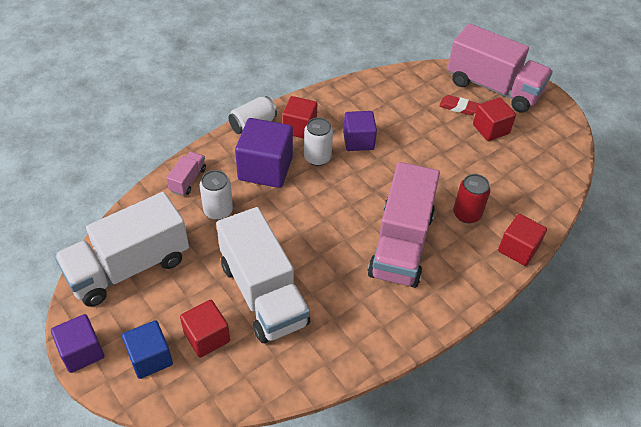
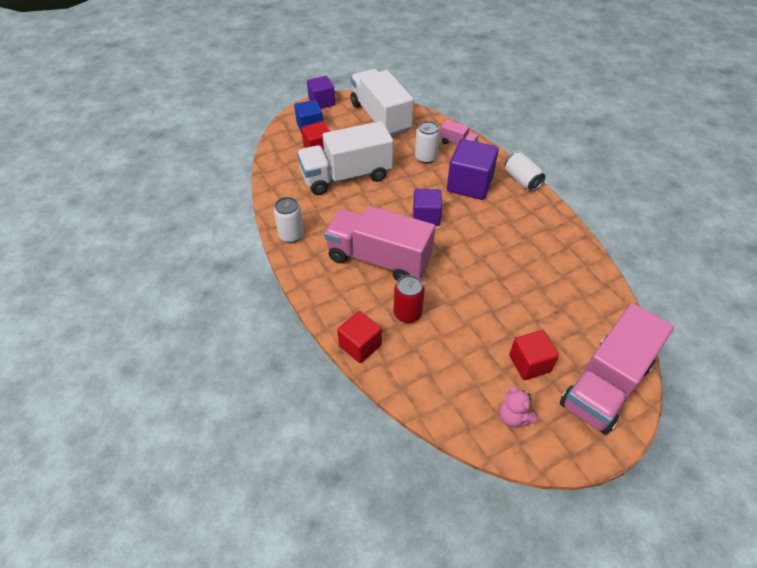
camera: 100 degrees right, 0 degrees up
(299, 128) = (520, 208): red cube -> none
(317, 157) = (482, 216): white can -> white can (291, 235)
(358, 141) = (505, 247): purple cube -> purple cube (426, 217)
(458, 107) = (563, 339): red eraser -> none
(545, 140) = (513, 417): none -> pink teddy bear

